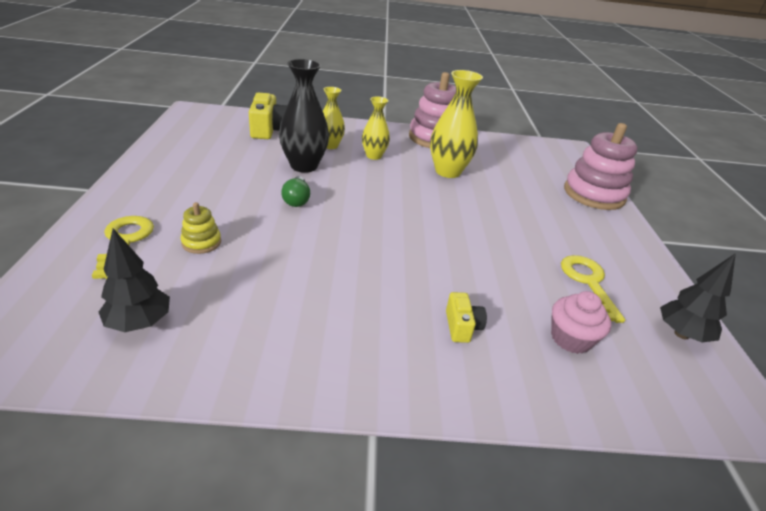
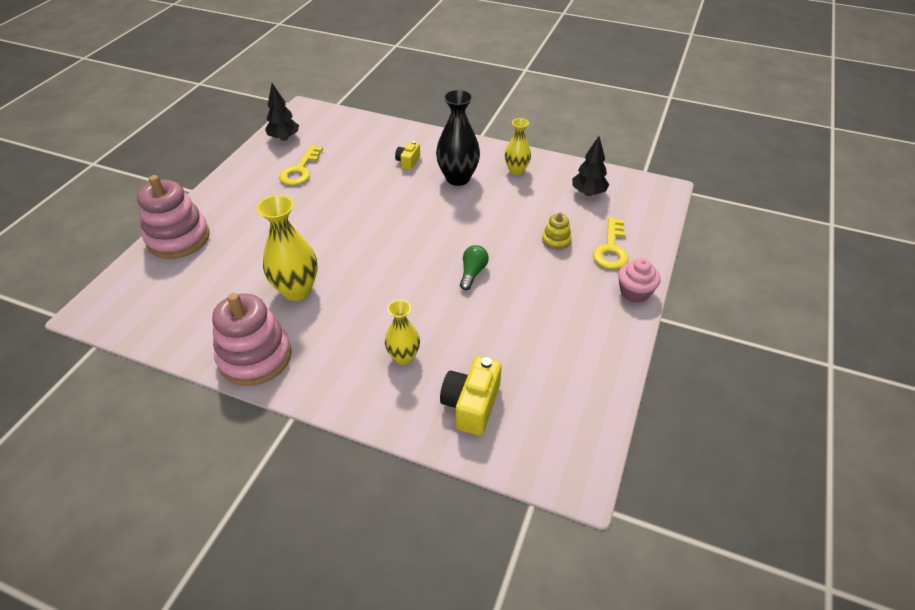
camera: 155 degrees left, 10 degrees up
(304, 166) = (450, 321): black vase -> black vase (458, 178)
(374, 156) = (361, 329): yellow vase -> yellow vase (516, 170)
(571, 338) = (351, 147): pink cupcake -> pink cupcake (634, 292)

